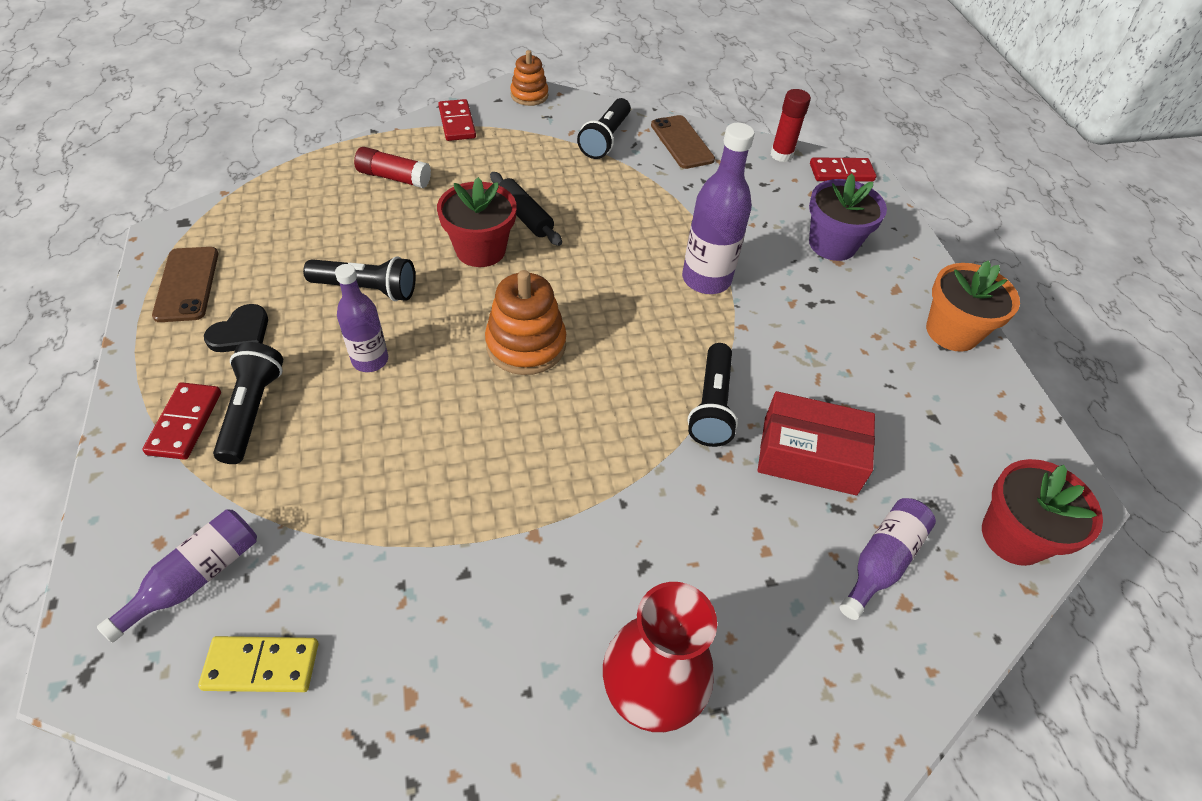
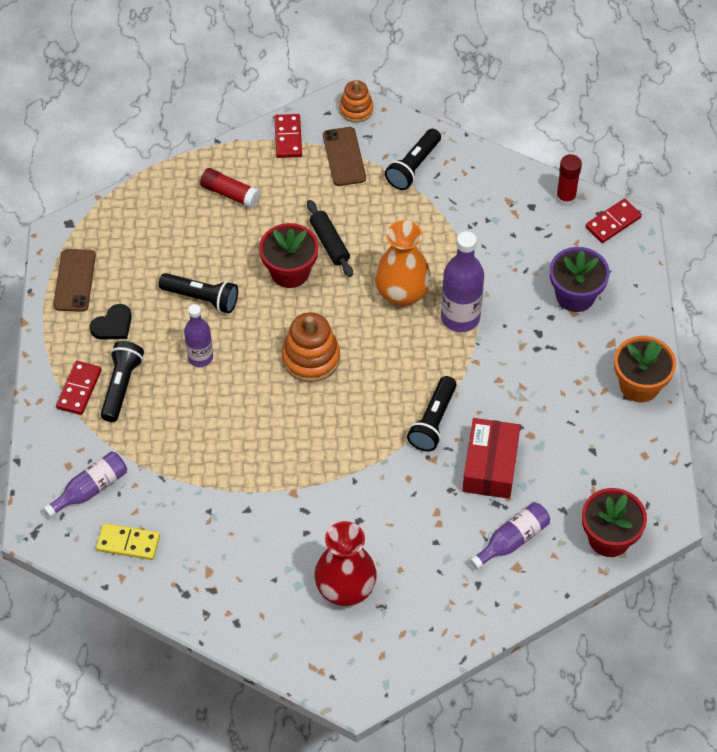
camera: 15 degrees right, 5 degrees up
(627, 260) = (402, 293): none -> orange vase
(682, 142) = (480, 176): brown phone -> brown phone (344, 157)
(809, 455) = (490, 466): red box -> red box turned 75 degrees clockwise
(841, 172) = (613, 222): red domino -> red domino turned 45 degrees counterclockwise

